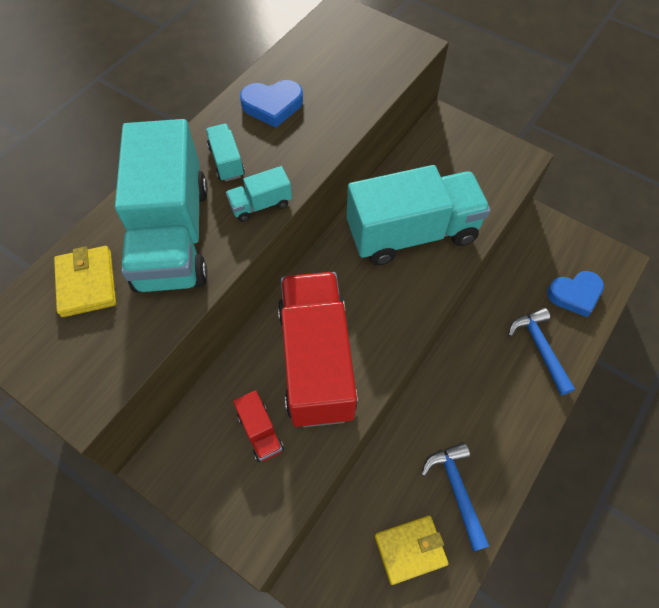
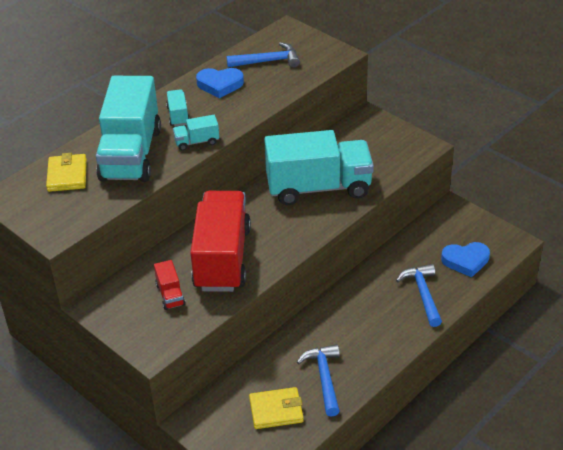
camera: 10 degrees right, 20 degrees down
(327, 63) = (268, 61): none -> blue hammer

